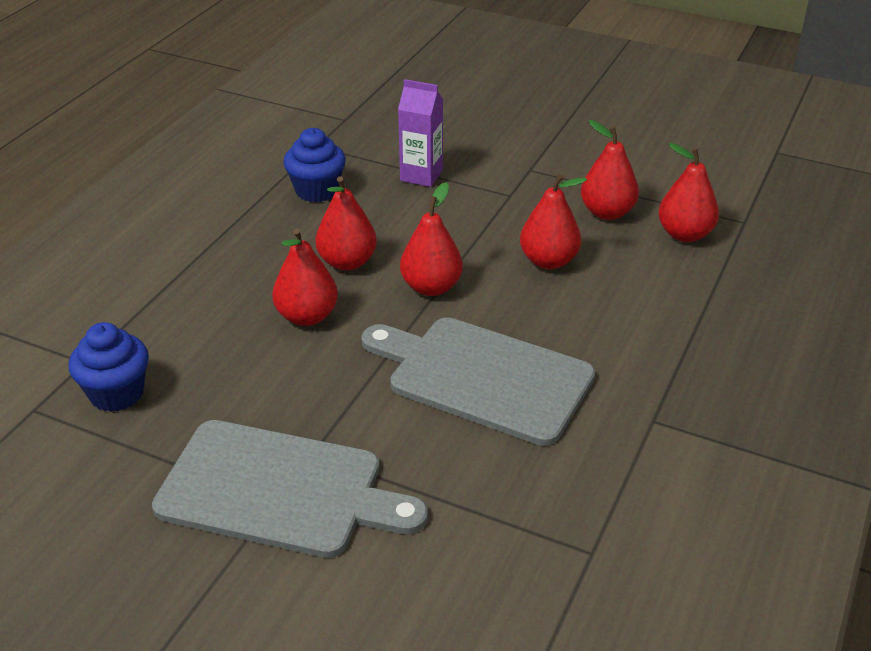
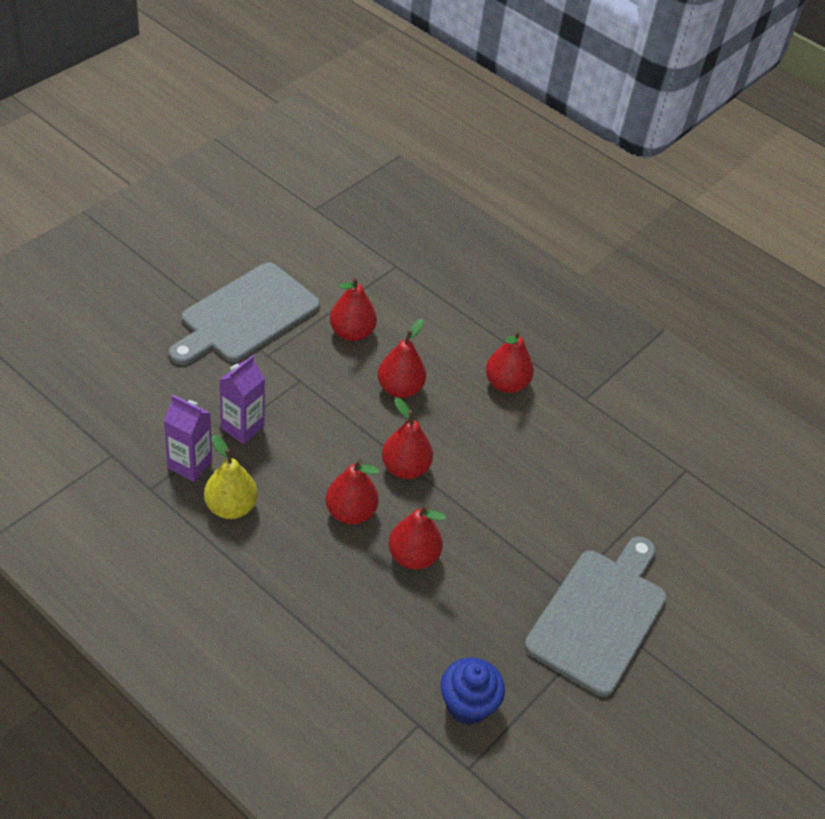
camera: 80 degrees left, 10 degrees up
(317, 191) = (231, 507): blue cupcake -> yellow pear
(356, 158) = (190, 465): none -> purple carton
(483, 377) = (519, 470): grey cutting board -> grey cutting board (246, 316)
(684, 234) = (398, 302): red pear -> red pear (506, 384)

